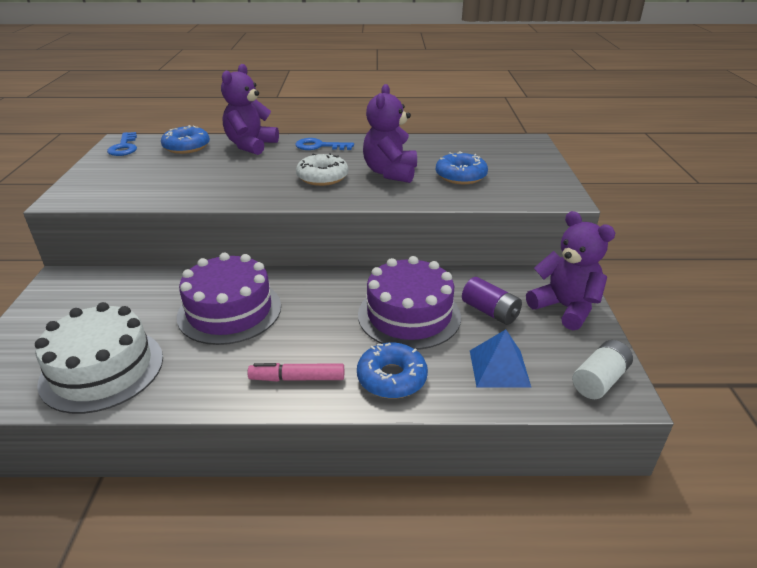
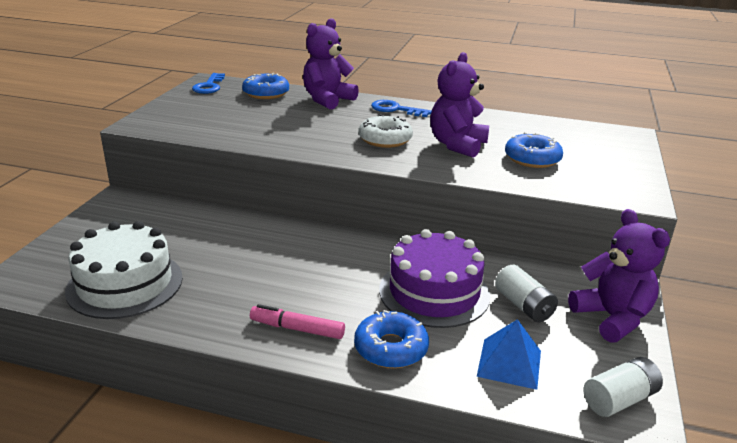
camera: 15 degrees right, 5 degrees down
(229, 311) = (257, 254): purple cake -> none
(490, 312) = (523, 305): purple battery -> white battery

